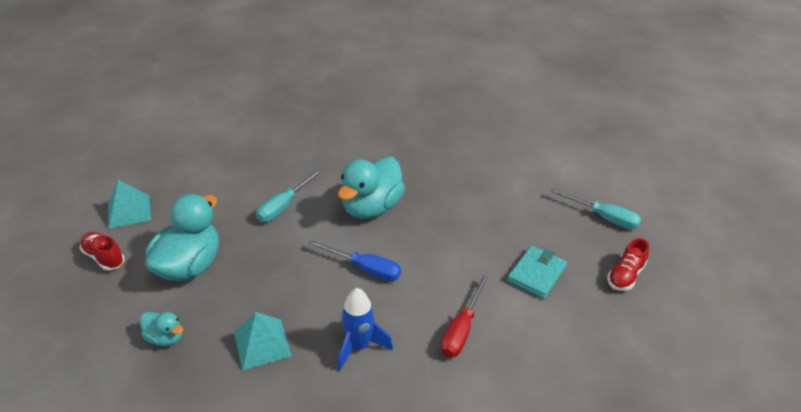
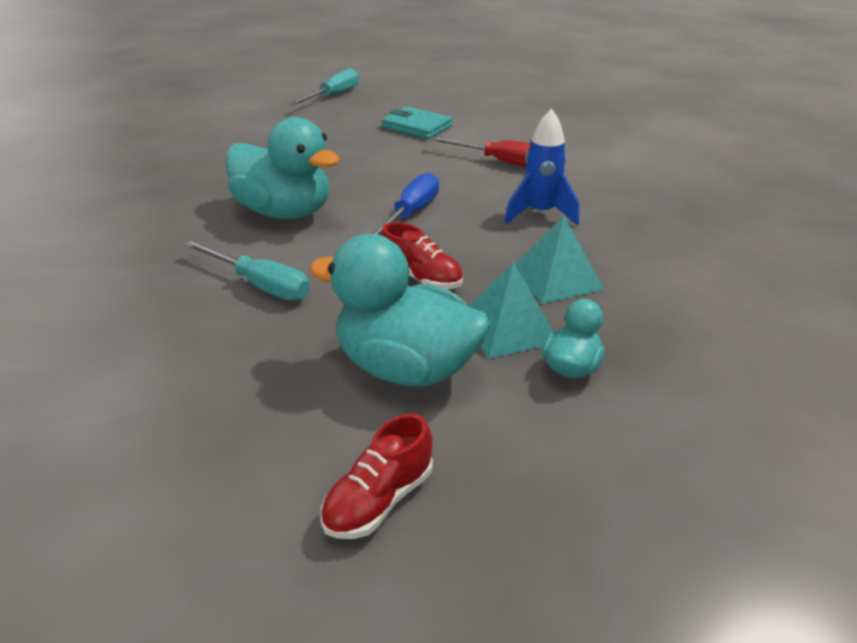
camera: 90 degrees left, 5 degrees down
(129, 211) = (218, 496): turquoise pyramid -> turquoise pyramid (508, 328)
(625, 276) = (418, 95): red shoe -> red shoe (421, 278)

